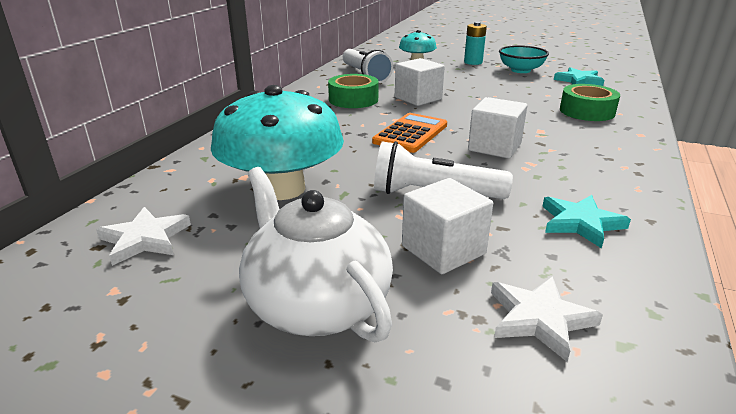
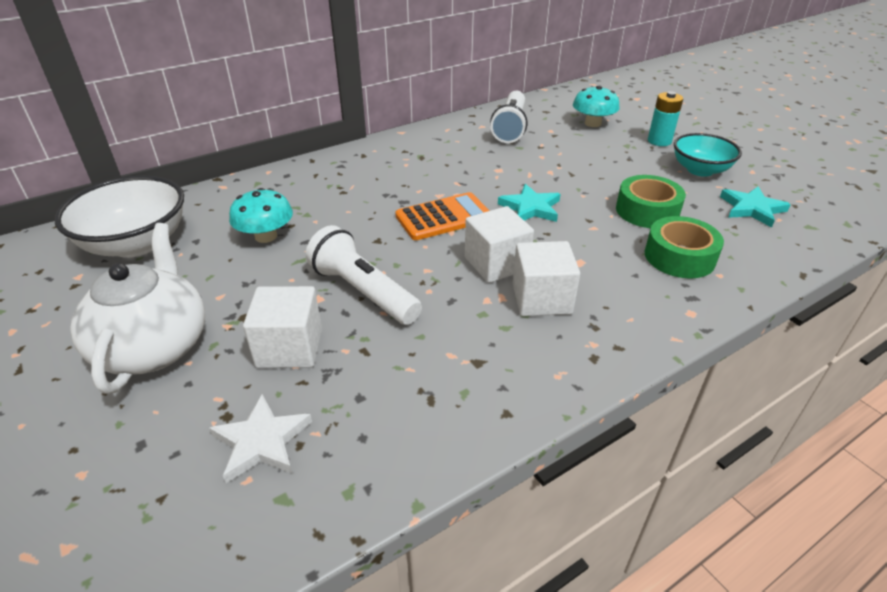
camera: 35 degrees right, 10 degrees up
(145, 239) = (136, 244): white star -> white bowl
(282, 189) = (266, 236): turquoise mushroom -> turquoise mushroom, size x0.53
(353, 99) = (454, 157): green tape -> green tape (647, 211)
(418, 98) = (517, 175): white cube -> white cube (541, 298)
(580, 223) = (435, 381): turquoise star -> turquoise star (530, 208)

